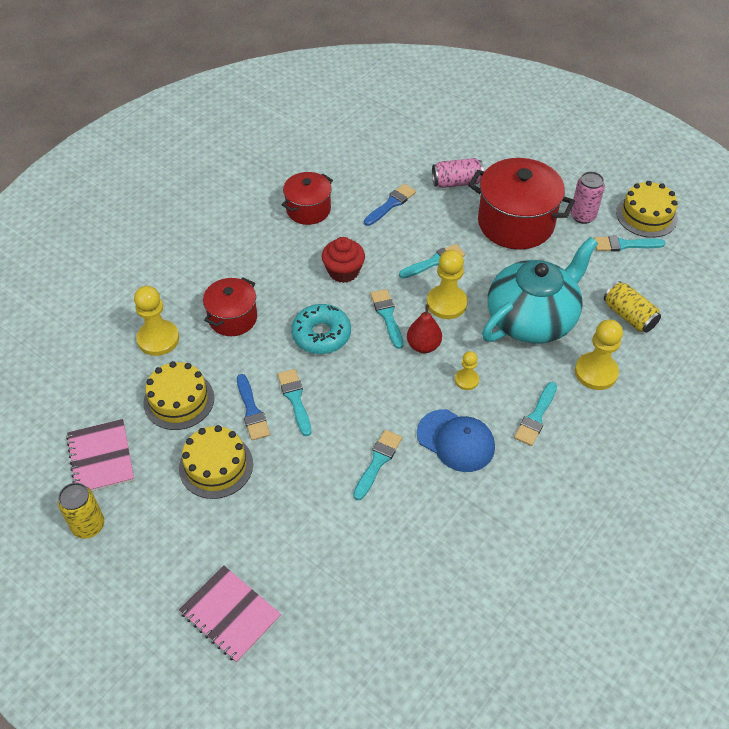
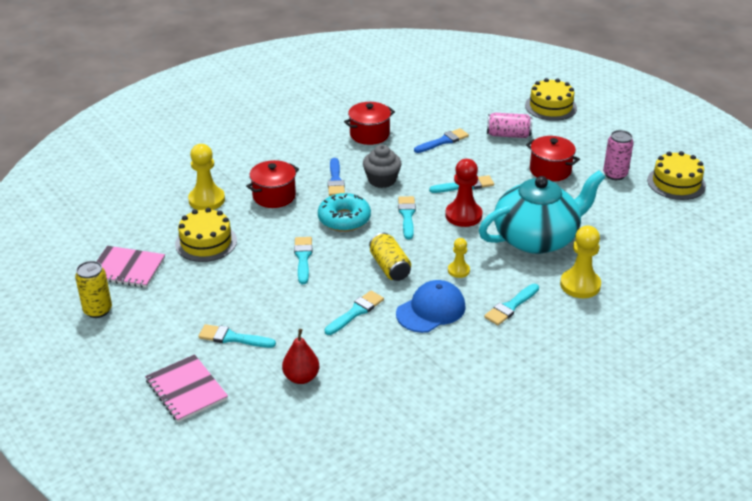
camera: 15 degrees right, 15 degrees down
(101, 458) = (127, 268): pink notebook -> pink notebook turned 75 degrees counterclockwise
(216, 466) = (217, 290): yellow cake -> yellow cake (550, 107)
(252, 411) = (263, 259): blue brush -> blue brush (335, 180)
(343, 271) = (382, 180): red cupcake -> grey cupcake
(423, 345) = (430, 241): red pear -> red pear (301, 377)
(446, 303) = (463, 215): yellow pawn -> red pawn
(456, 440) = (431, 310): blue cap -> blue cap turned 90 degrees counterclockwise
(515, 223) = (550, 170): red pot -> red pot, size x0.59
(624, 245) = (646, 200): turquoise brush -> turquoise brush (233, 338)
(629, 316) = (628, 251): yellow can -> yellow can (389, 267)

